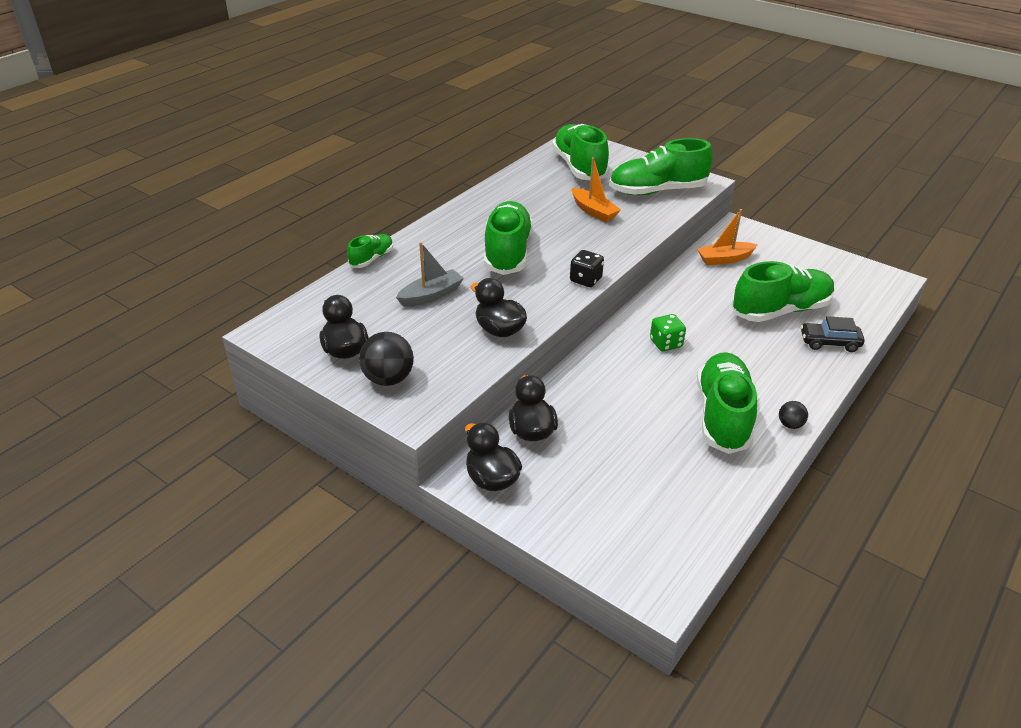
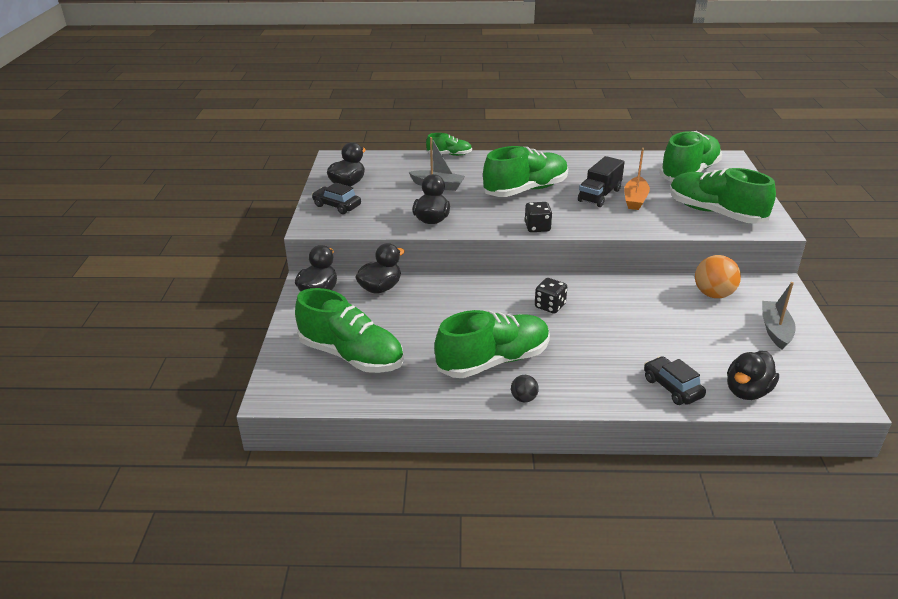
camera: 55 degrees right, 5 degrees down
(388, 379) = (337, 206): black ball -> black car
(565, 223) = (599, 195): none -> black truck
(666, 343) = (550, 306): green dice -> black dice
(724, 259) = (713, 294): orange boat -> orange ball
(780, 310) = (681, 346): green shoe -> green shoe (351, 356)
(794, 260) = (775, 330): none -> grey boat
(857, 313) = (747, 391): none -> black duck

